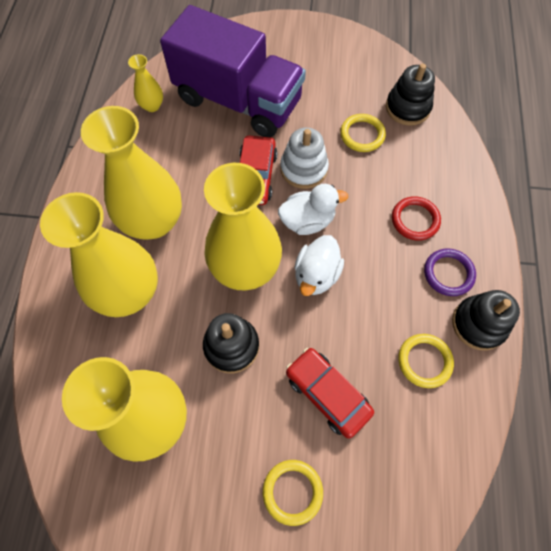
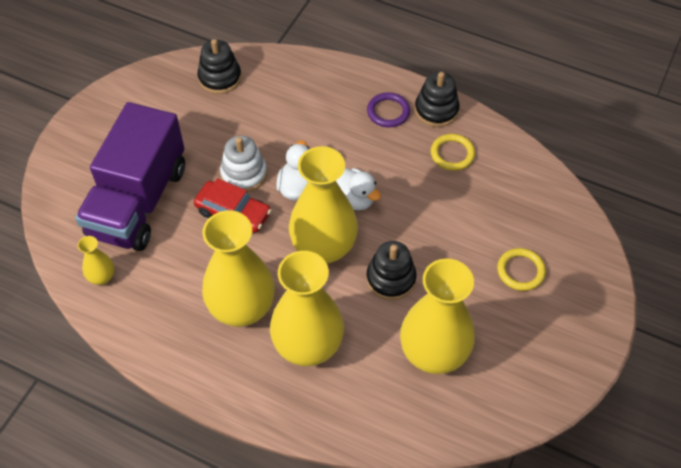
camera: 70 degrees left, 10 degrees down
(238, 100) = (138, 201): purple truck -> purple truck turned 150 degrees clockwise
(327, 394) = (455, 224): red car -> none
(362, 135) = (230, 120): yellow ring -> none
(415, 220) = (332, 115): red ring -> none

